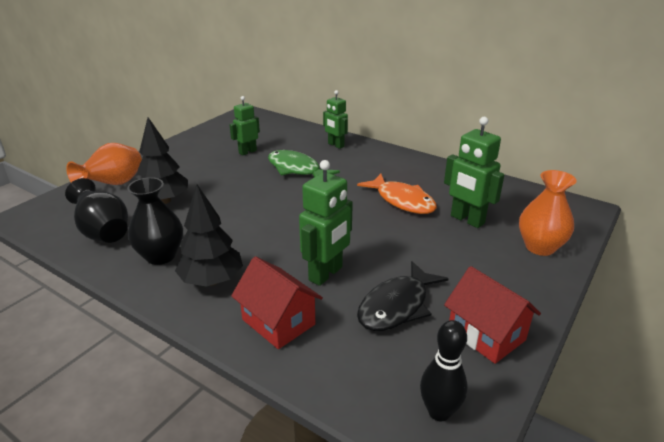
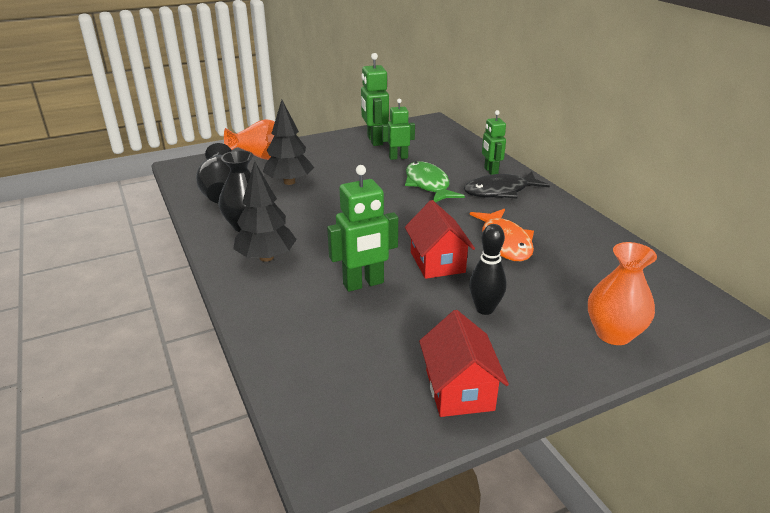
camera: 30 degrees right, 0 degrees up
(278, 322) = (286, 308): red house -> red house (437, 262)
(397, 306) = (399, 333): black fish -> black fish (500, 191)
(439, 412) = (346, 431): black bowling pin -> black bowling pin (485, 309)
(467, 220) = (556, 281): green robot -> green robot (374, 140)

